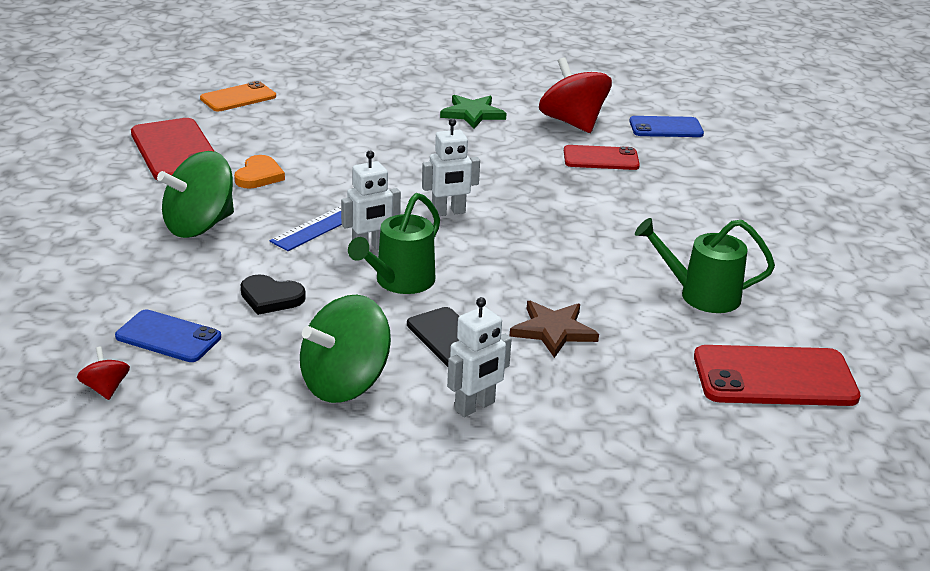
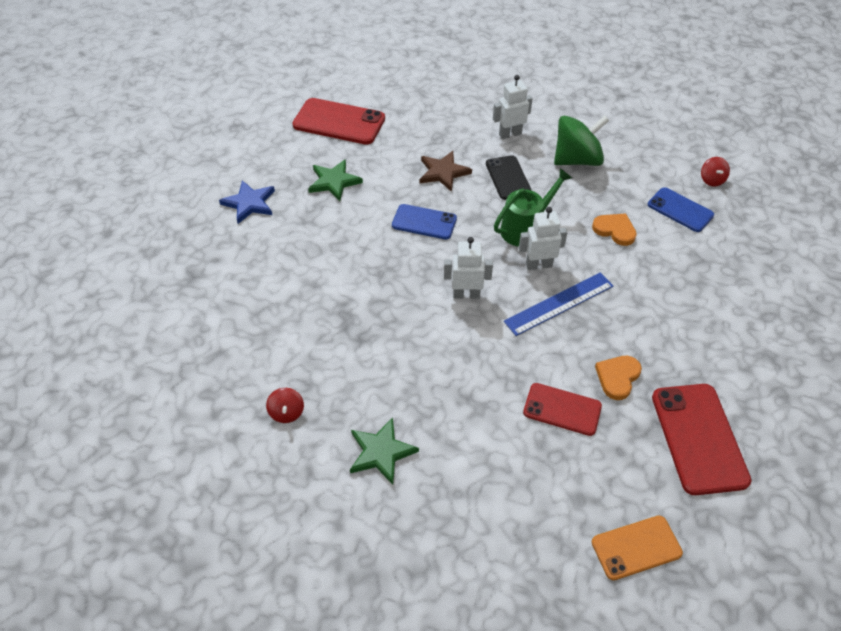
camera: 160 degrees left, 20 degrees up
(199, 226) = (667, 315): green spinning top -> none
(271, 298) = (615, 230): black heart -> orange heart
(572, 122) = (287, 412): red spinning top -> red spinning top, size x0.46
(601, 158) = (299, 344): red phone -> red phone (562, 409)
(666, 128) = (201, 383): blue phone -> blue phone (424, 222)
(700, 295) = (334, 181): green watering can -> green star
(783, 256) = (249, 203): none -> blue star

